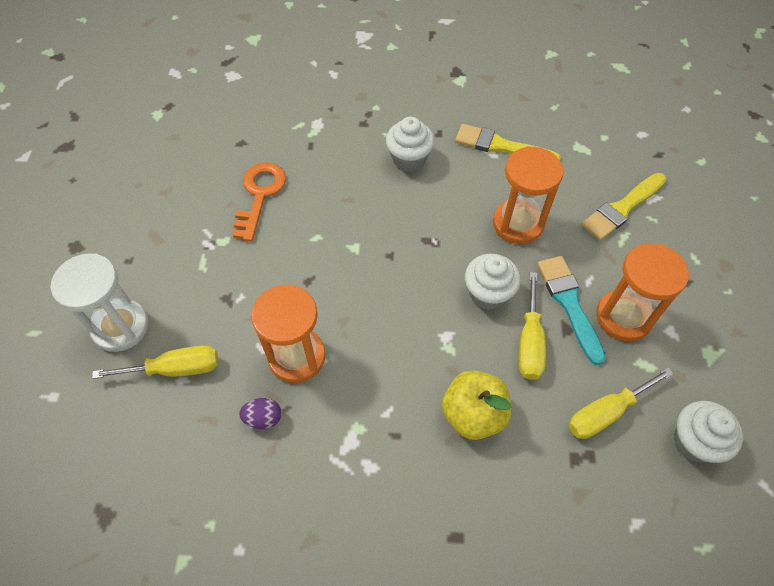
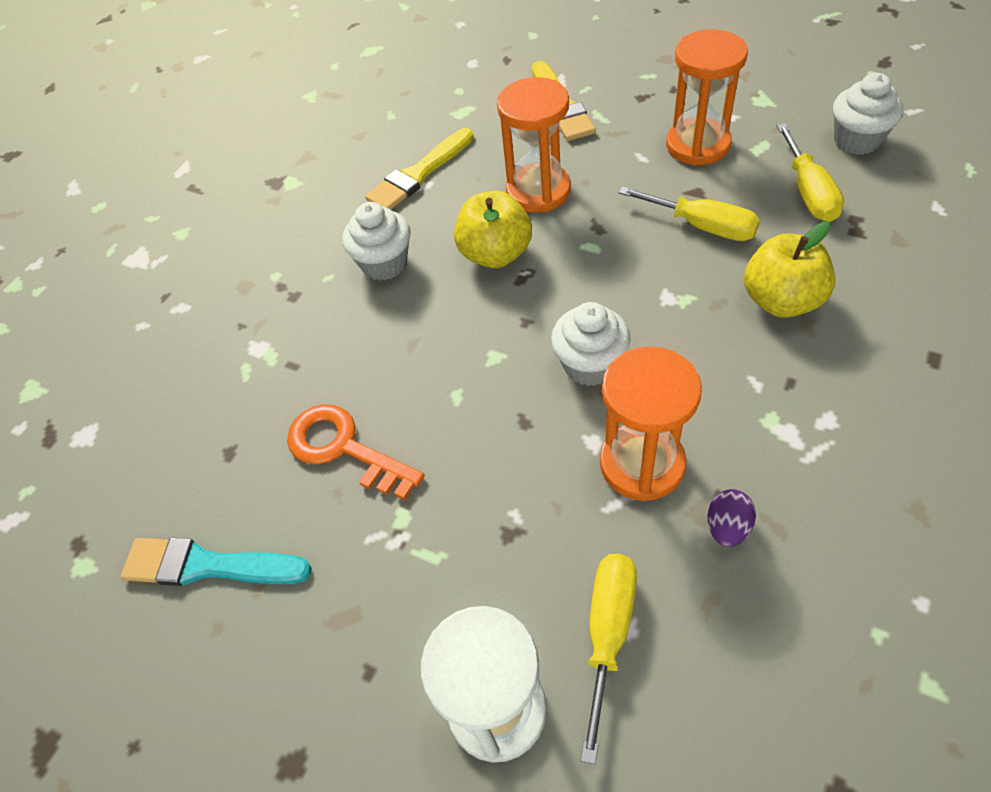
camera: 60 degrees left, 5 degrees down
(444, 218) = (495, 254): none -> yellow apple
(488, 294) = (624, 243): white cupcake -> white cupcake (590, 365)
(569, 304) = (665, 180): turquoise brush -> turquoise brush (208, 566)

